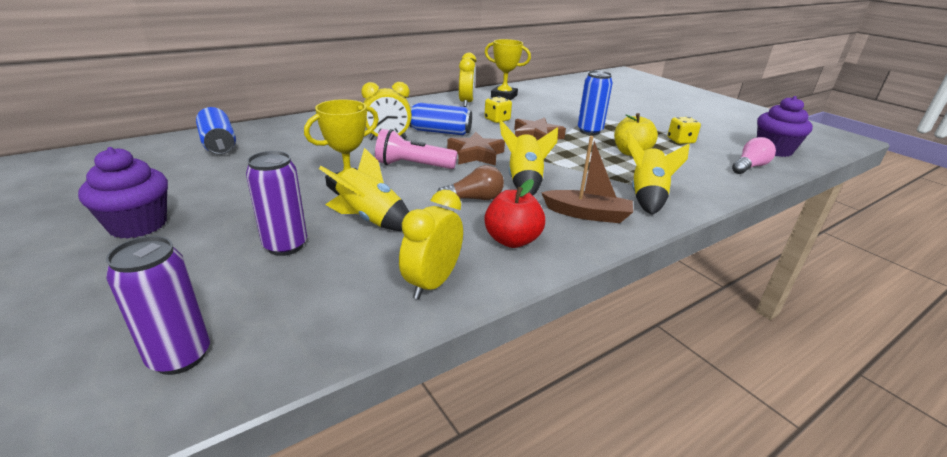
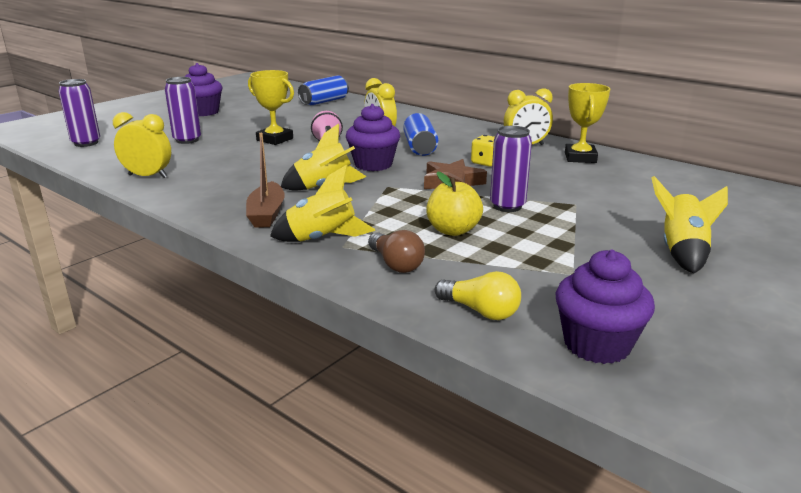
camera: 75 degrees right, 5 degrees down
(370, 219) = (228, 151): yellow rocket -> yellow rocket (682, 252)
(474, 199) = (276, 173): brown light bulb -> brown light bulb (396, 264)
(476, 154) = (373, 164): brown star -> purple cupcake
(512, 240) = (209, 191): red apple -> none
(589, 131) = (507, 206): blue can -> purple can
(680, 141) = (542, 263): yellow dice -> none
(749, 167) = (480, 311): pink light bulb -> yellow light bulb

